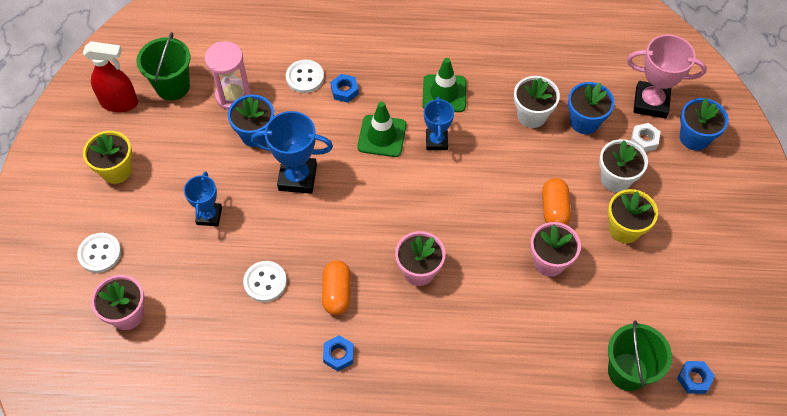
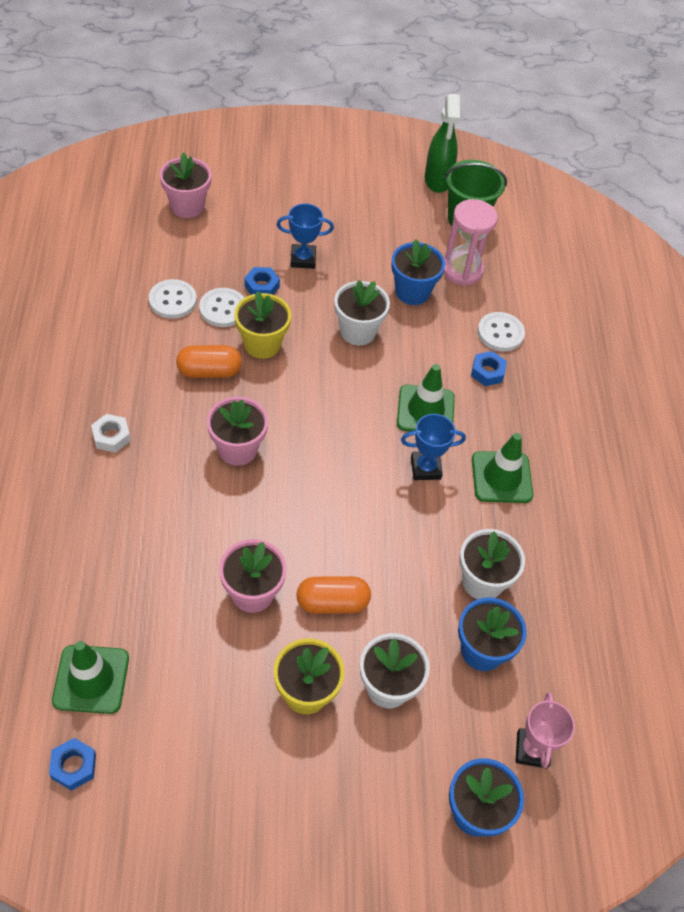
camera: 80 degrees right, 5 degrees down
(100, 253) = (255, 181): white button -> white button (172, 300)
(116, 170) = (353, 185): yellow flower pot -> yellow flower pot (262, 344)
(120, 103) = (437, 180): red spray bottle -> green spray bottle
(297, 177) = (358, 331): blue trophy -> white flower pot
(338, 355) = (133, 374): blue nut -> blue nut (262, 286)
(627, 371) = (91, 679): green bucket -> green traffic cone
(644, 140) = (461, 733): white nut -> white nut (111, 436)
(651, 102) = (532, 750): pink trophy -> pink trophy, size x0.64

